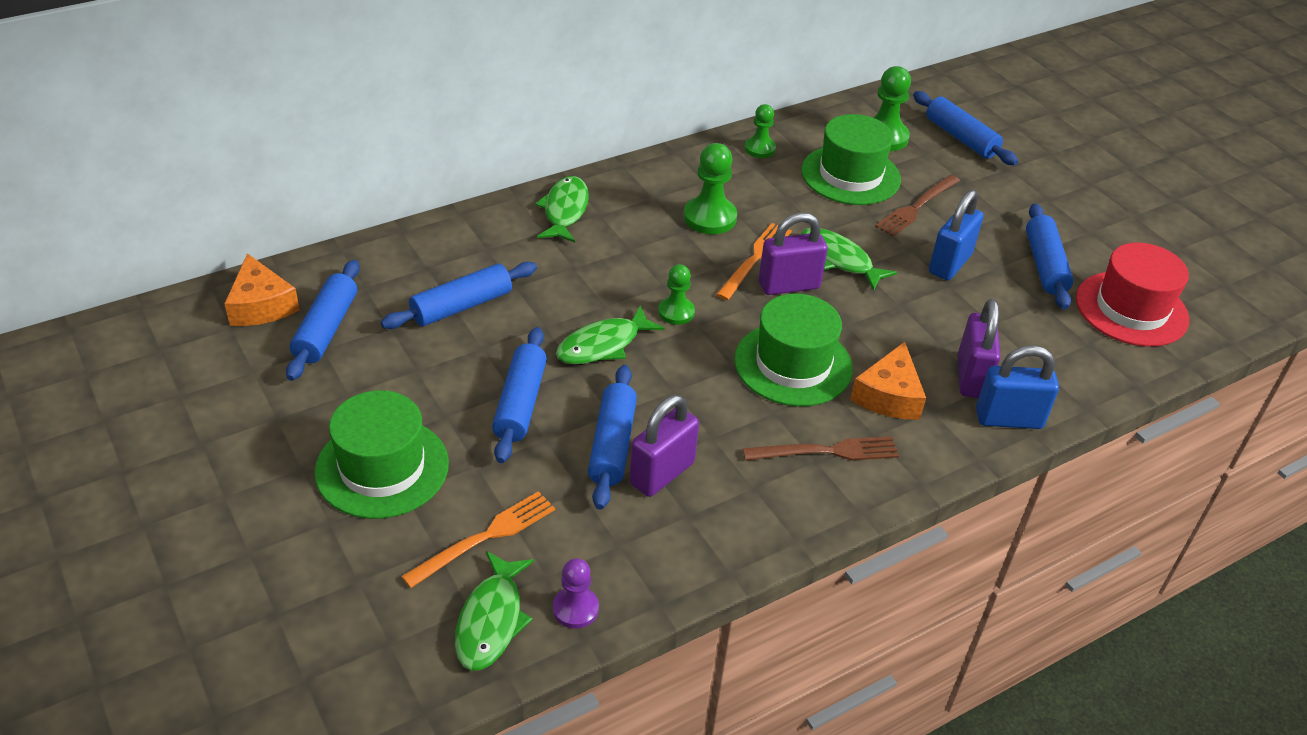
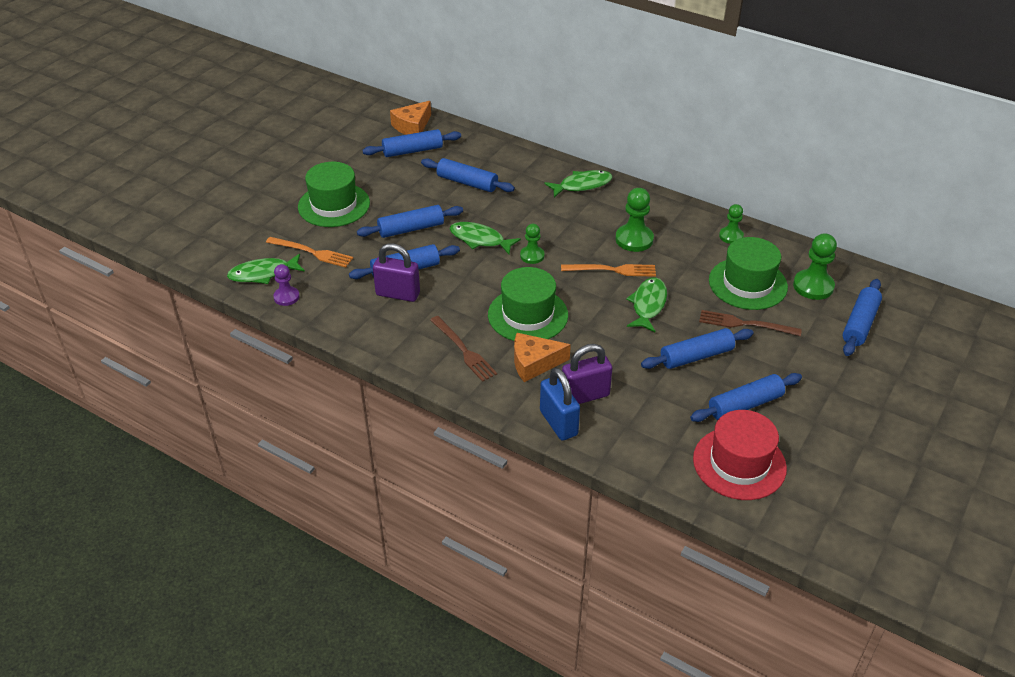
camera: 65 degrees right, 0 degrees up
(789, 285) = (600, 291): purple padlock -> none
(950, 264) = (696, 356): blue padlock -> blue rolling pin

